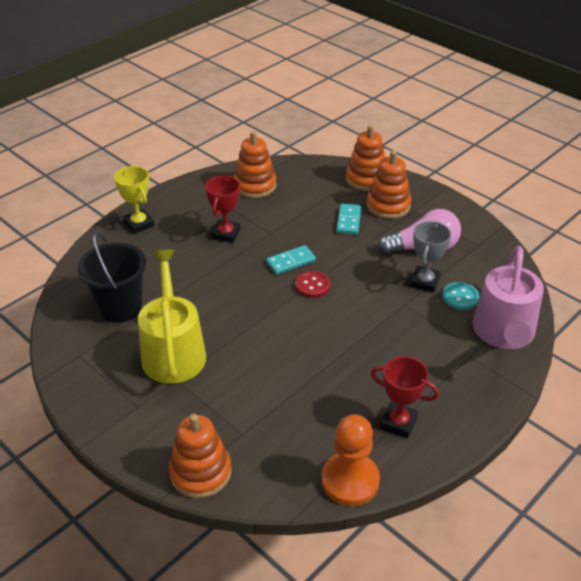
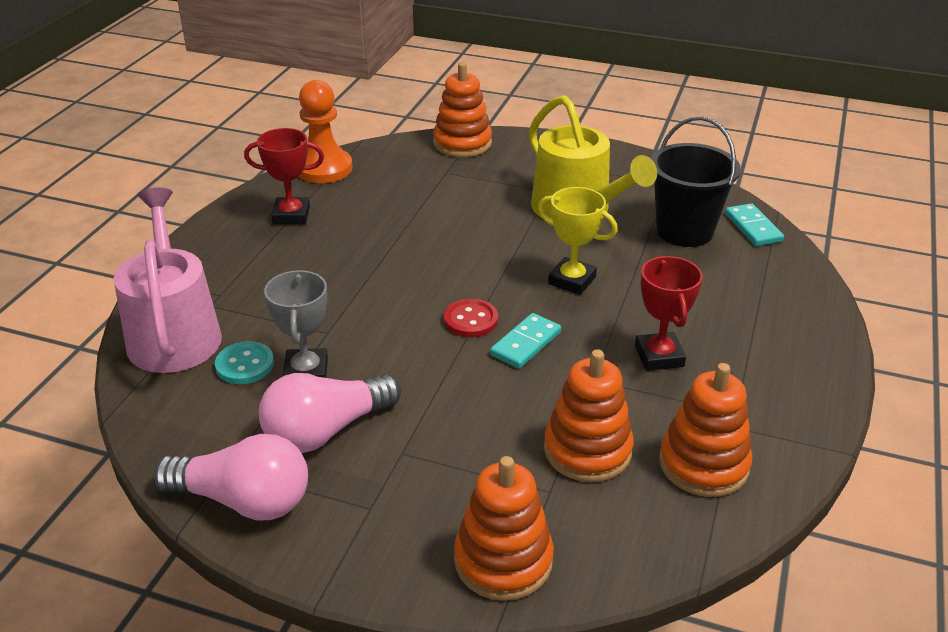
camera: 155 degrees right, 5 degrees down
(139, 224) = (800, 332): yellow trophy -> yellow trophy (572, 280)
(349, 221) = (481, 443): turquoise domino -> turquoise domino (753, 227)
(388, 205) = (425, 502): orange stacking toy -> orange stacking toy (587, 450)
(471, 228) = (244, 500): none -> pink light bulb

